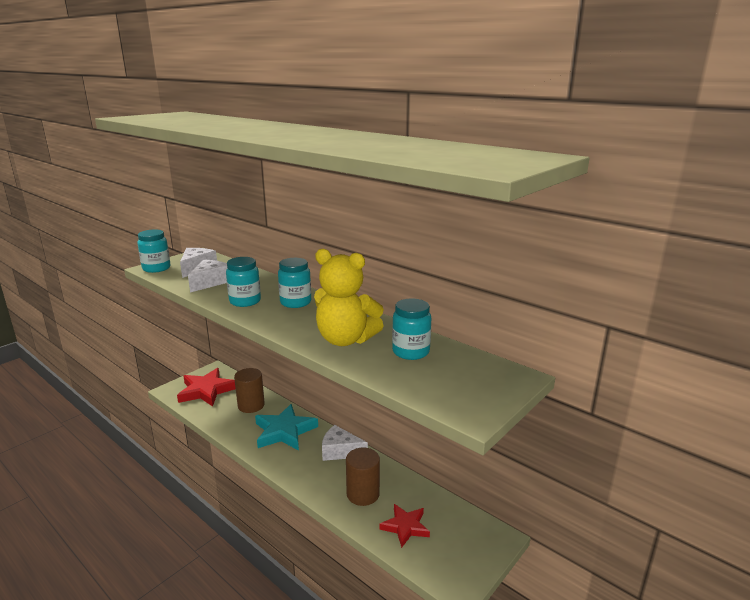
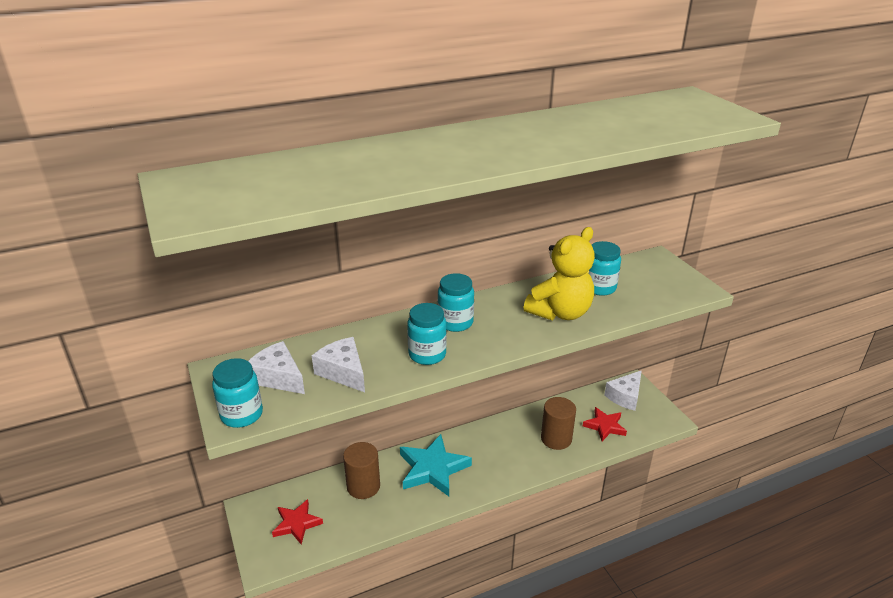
camera: 65 degrees left, 10 degrees up
(206, 390) = (296, 524): red star -> red star, size x0.62
(340, 451) = (490, 436): white cheese -> white cheese (625, 396)

